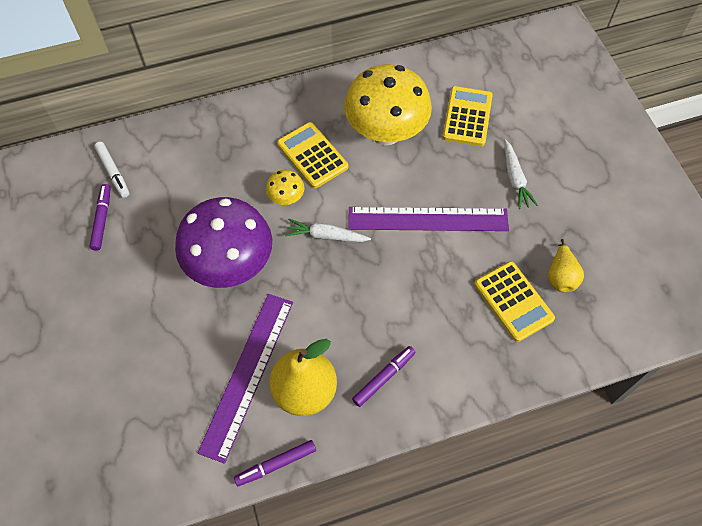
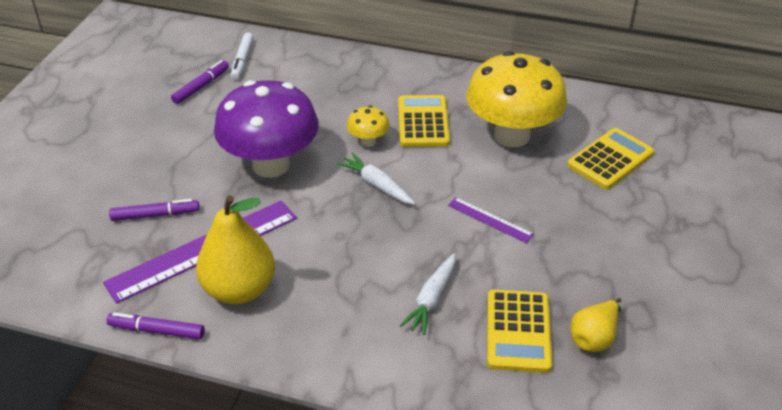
camera: 35 degrees right, 20 degrees down
(384, 377) = (322, 321): purple marker -> purple marker (155, 215)
(428, 219) = (490, 220): purple ruler -> purple ruler, size x0.48
(515, 179) = (617, 231): white carrot -> white carrot (431, 299)

